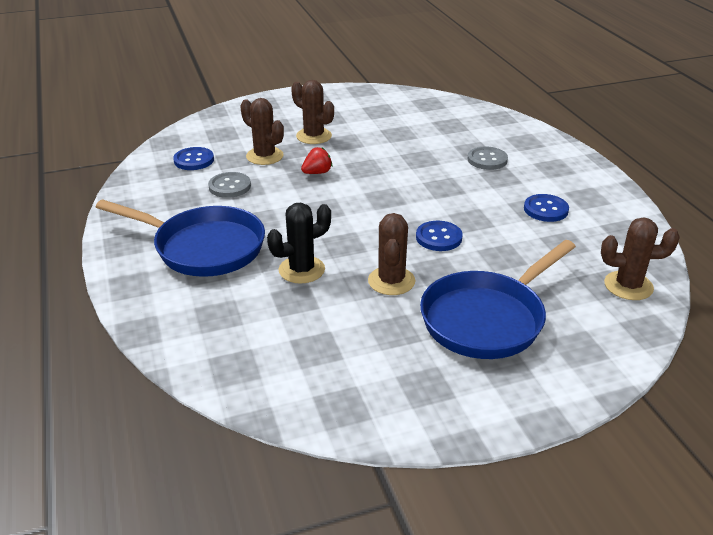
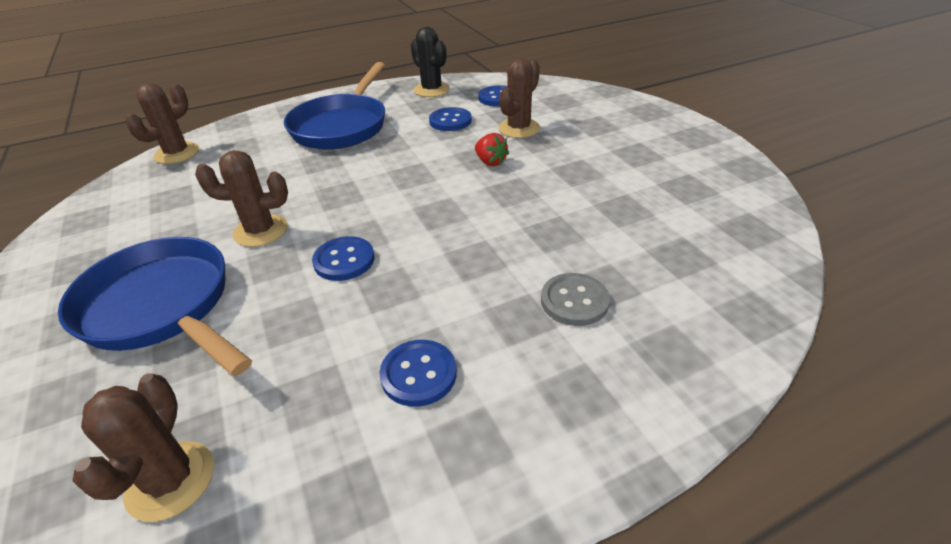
camera: 85 degrees right, 5 degrees up
(229, 186) = (450, 121): grey button -> blue button
(301, 270) = (296, 176): black cactus -> black cactus (431, 90)
(314, 136) = (580, 149): brown cactus -> brown cactus (177, 153)

